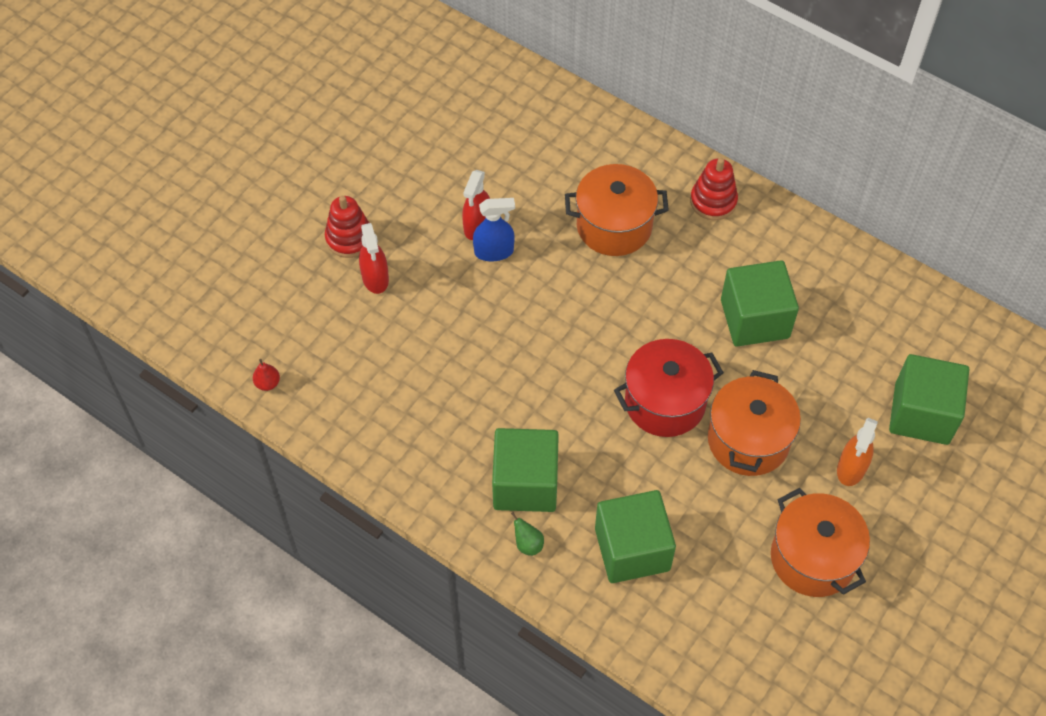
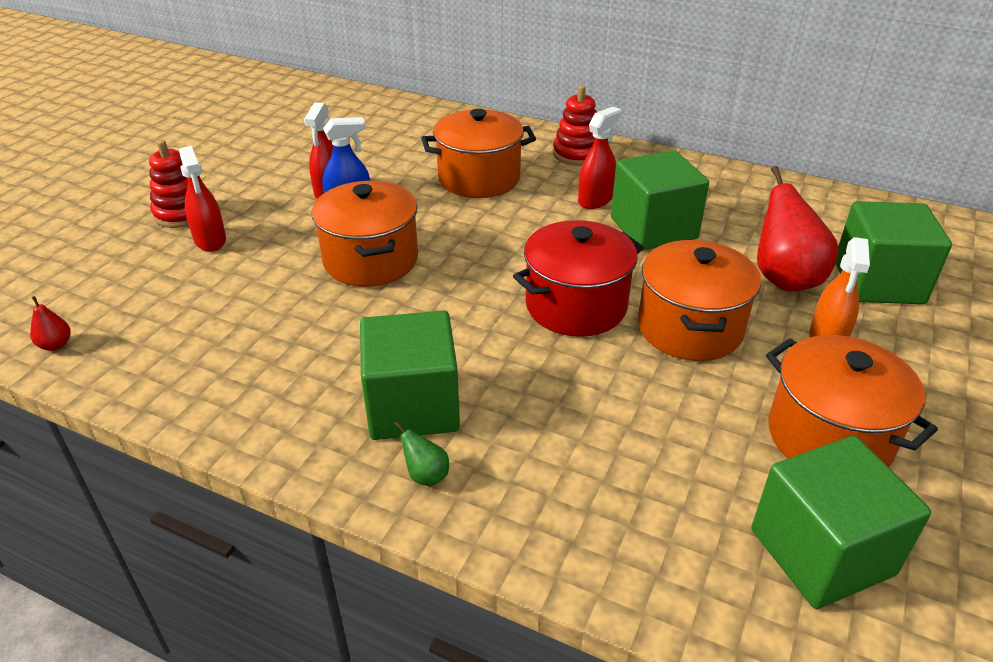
camera: 10 degrees left, 20 degrees down
(507, 324) = (371, 260): none -> orange pot
(632, 549) = (578, 461): green cube -> green cube (821, 552)
(713, 272) = (595, 200): none -> red spray bottle
(845, 398) = (784, 279): none -> red pear

